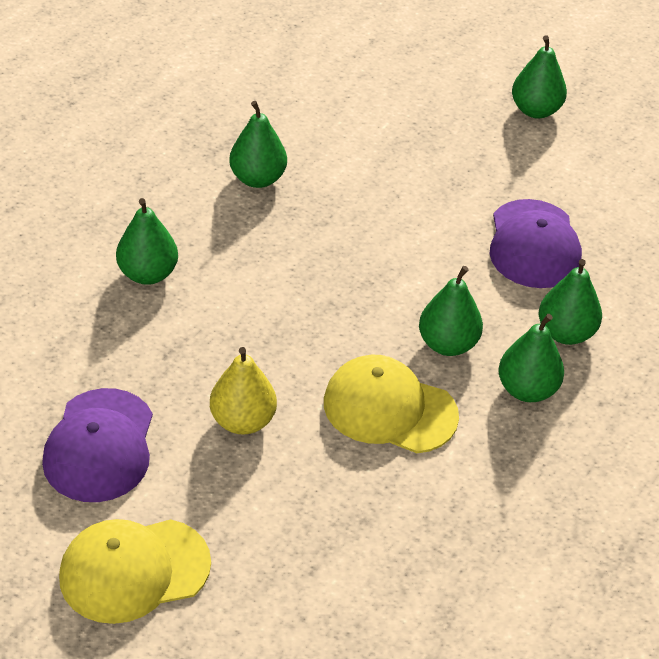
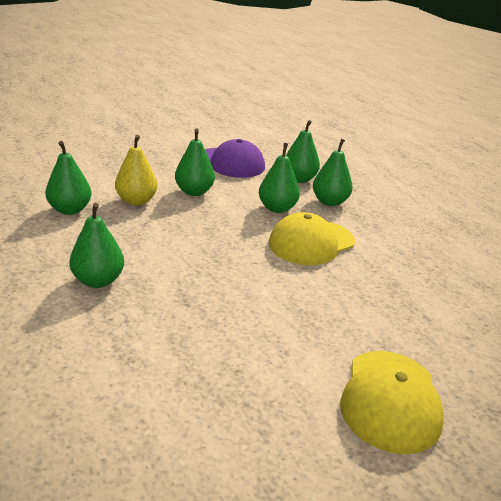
camera: 60 degrees left, 15 degrees down
(100, 446) = (249, 369): purple cap -> none
(242, 421) = (278, 295): yellow pear -> yellow pear (136, 201)
(535, 110) = (138, 129): green pear -> green pear (194, 192)

